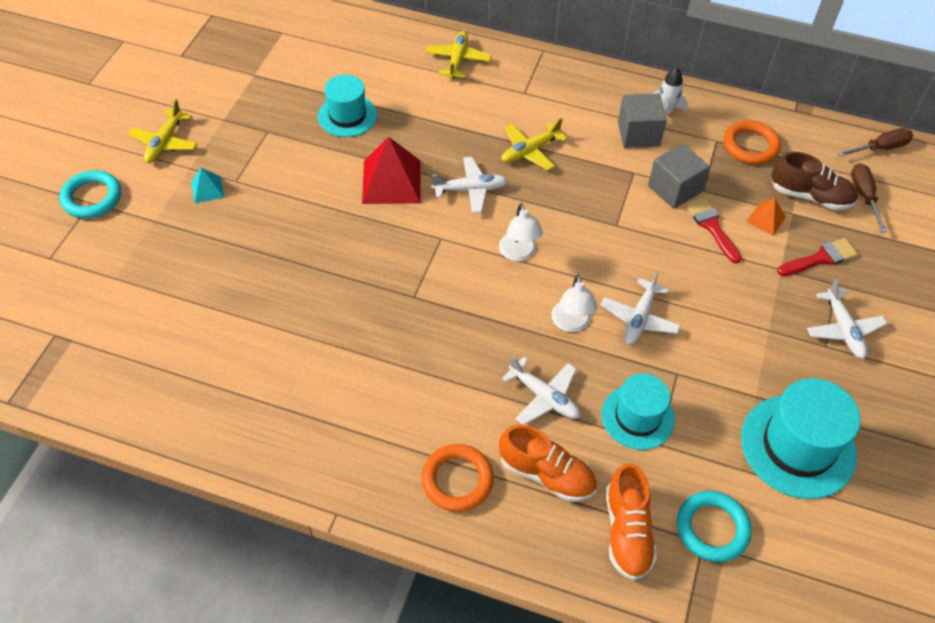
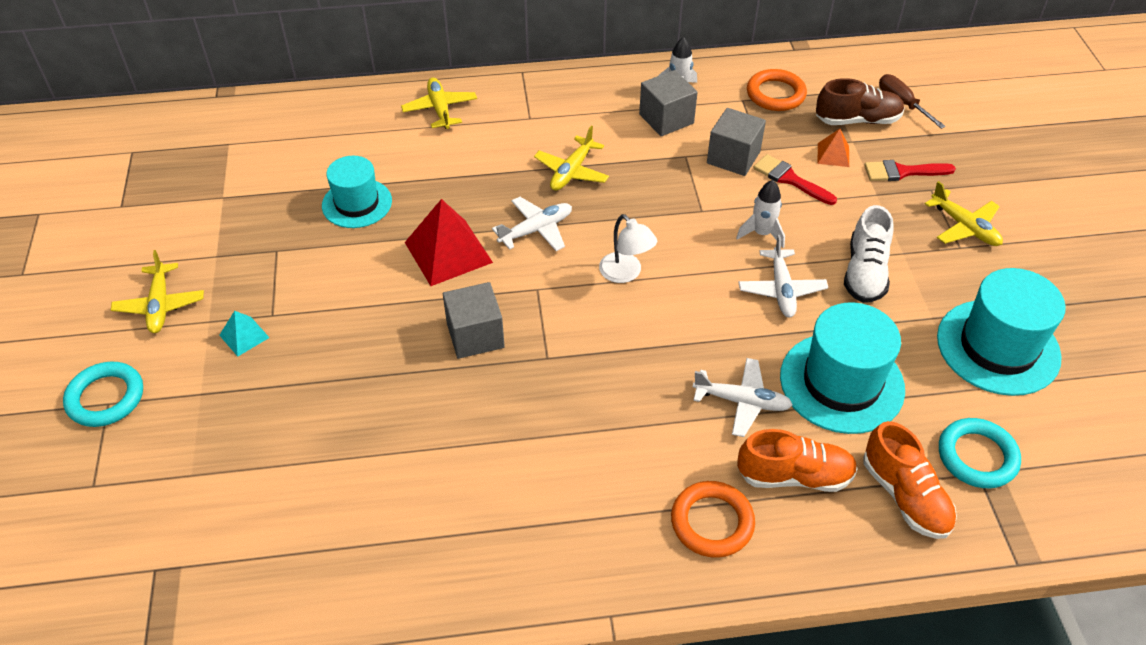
camera: 25 degrees left, 5 degrees down
(371, 256) = (475, 335): none -> grey cube
(571, 324) = (721, 320): white lamp -> none
(637, 417) = (841, 382): turquoise hat -> turquoise hat, size x1.53
(655, 264) = (762, 233): none -> white rocket
(722, 333) = (865, 272): none -> white shoe
(820, 258) = (903, 172): red brush -> red brush turned 135 degrees counterclockwise
(843, 329) = (964, 227): white plane -> yellow plane
(881, 148) = (888, 57): brown screwdriver -> none

